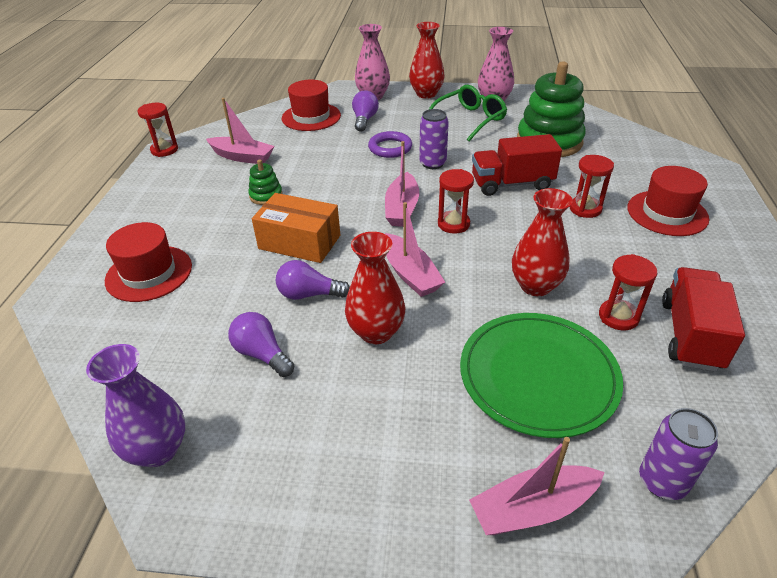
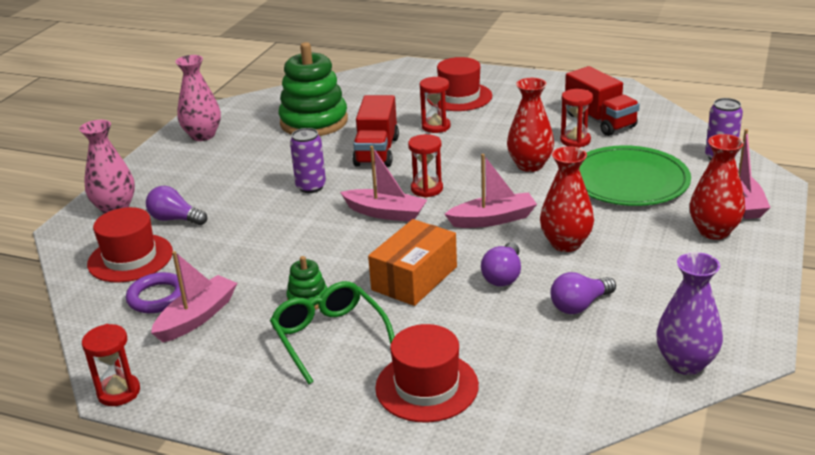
camera: 75 degrees left, 10 degrees down
(390, 148) = (258, 208): purple ring -> purple ring (157, 297)
(426, 94) = (146, 172): red vase -> red vase (713, 231)
(469, 120) = (234, 155): green glasses -> green glasses (329, 337)
(690, 335) = (600, 121): red truck -> red truck turned 150 degrees counterclockwise

